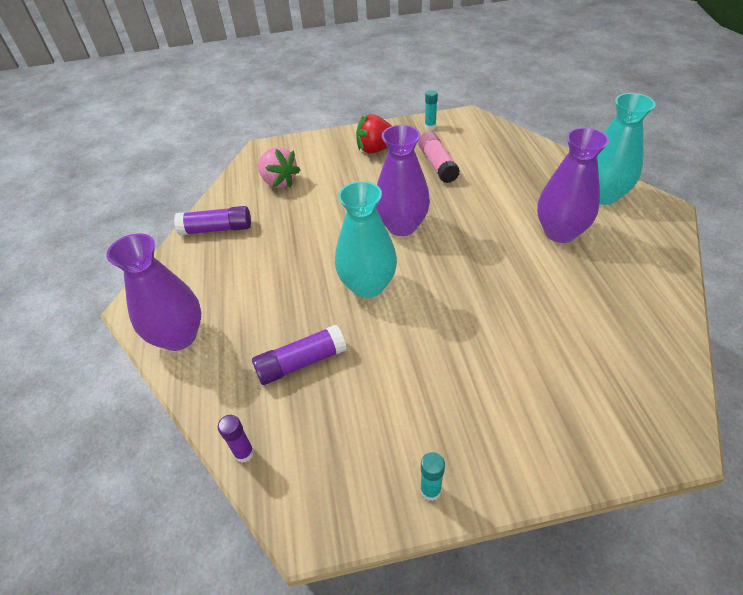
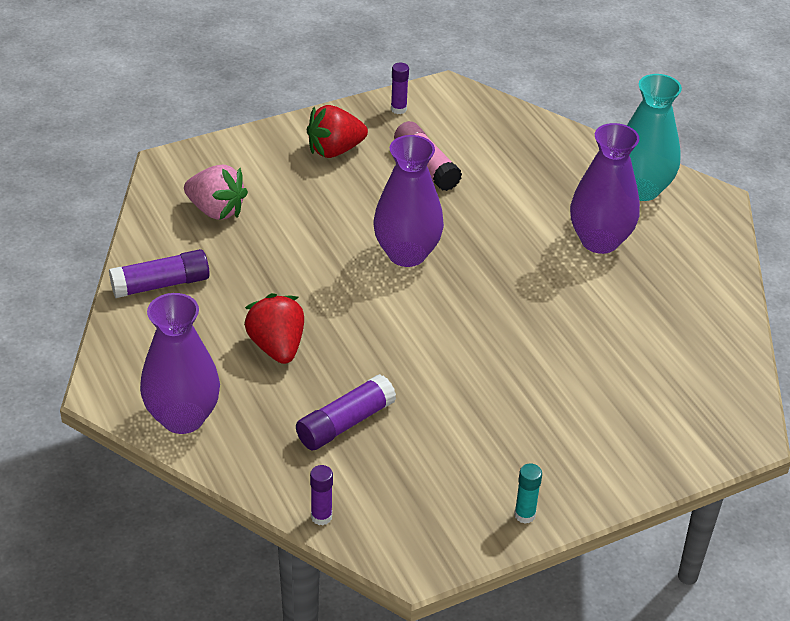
camera: 20 degrees left, 5 degrees down
(276, 287) = (277, 347): none -> red strawberry
(367, 285) = (390, 331): turquoise vase -> none
(430, 126) = (398, 109): turquoise glue stick -> purple glue stick

